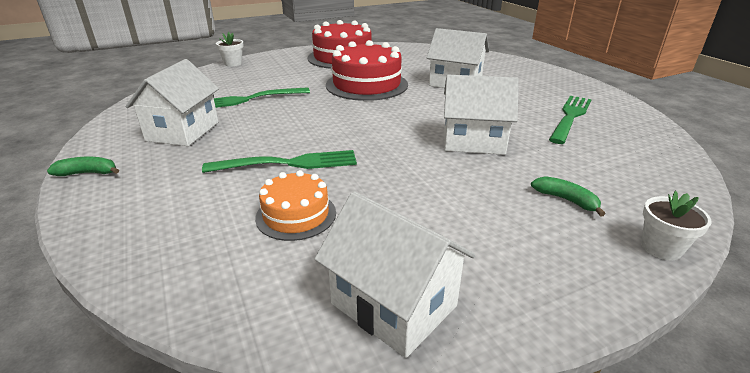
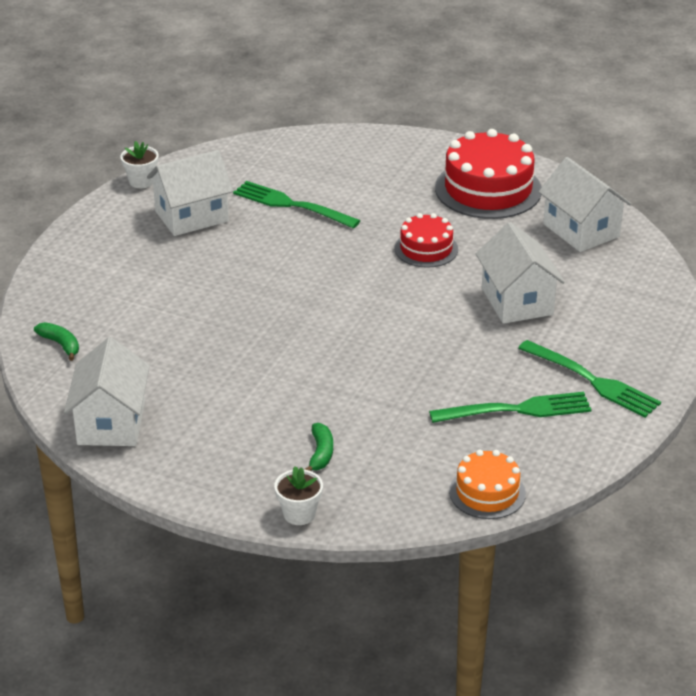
camera: 50 degrees right, 5 degrees up
(88, 173) = (89, 224): green banana -> green banana (60, 344)
(233, 63) = (363, 136): white flower pot -> white flower pot (141, 181)
(288, 163) = (209, 298): green fork -> green fork (592, 381)
(296, 215) = (150, 341): orange cake -> orange cake (487, 492)
(366, 85) = (426, 249): red cake -> red cake, size x0.57
(473, 141) = (372, 371): white house -> white house (581, 230)

